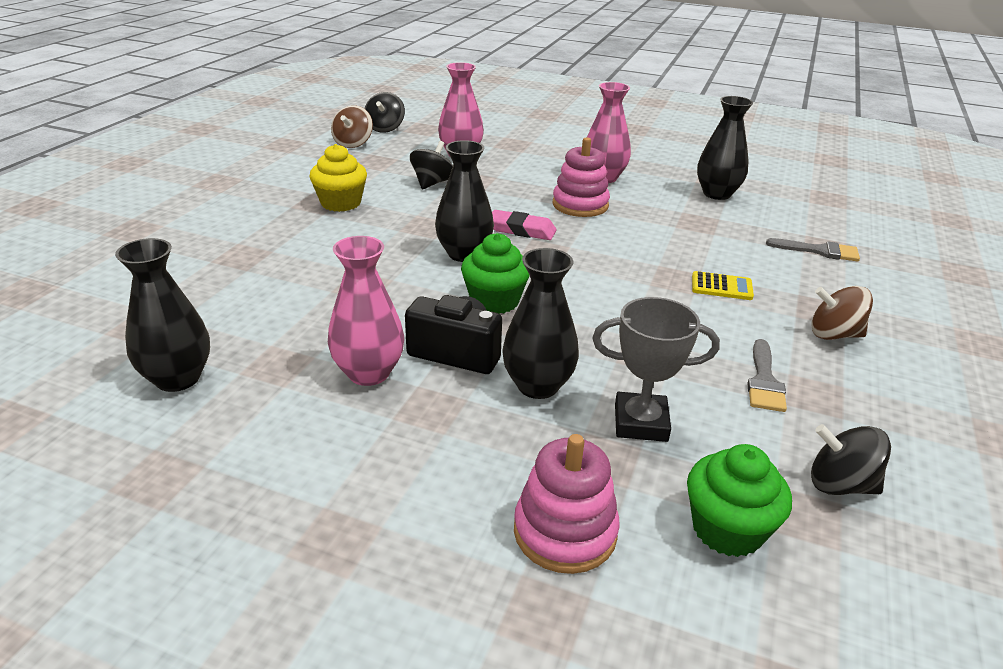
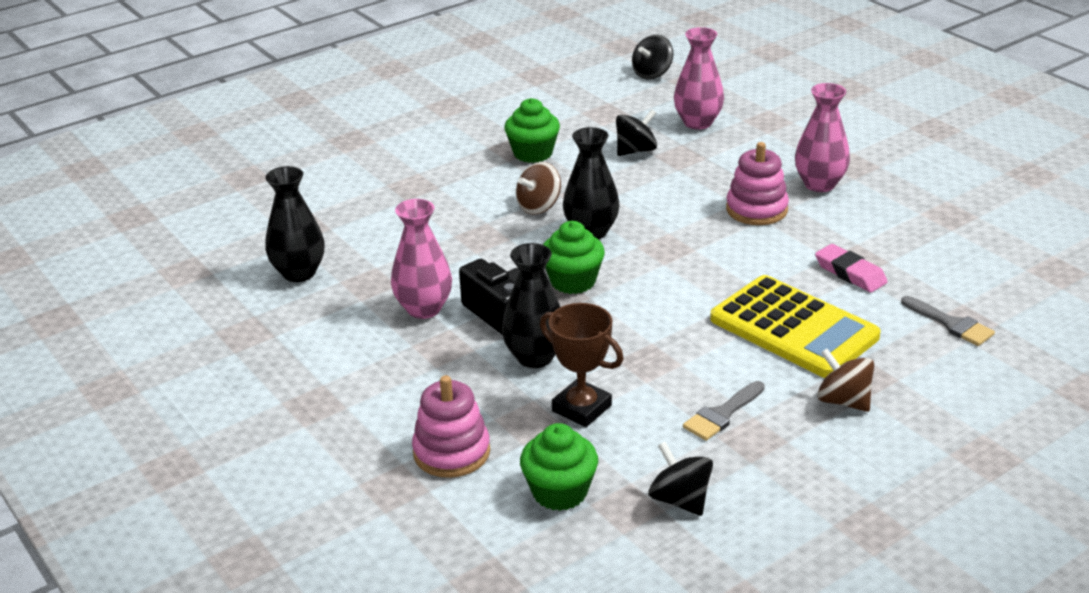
camera: 35 degrees right, 0 degrees up
(341, 203) = (533, 153): yellow cupcake -> green cupcake
(353, 143) = (603, 87): brown spinning top -> brown spinning top (539, 207)
(521, 230) = (668, 221): pink eraser -> pink eraser (850, 273)
(640, 423) = (581, 408): grey trophy -> brown trophy
(717, 194) = (925, 233): black vase -> none
(721, 287) = (793, 328): yellow calculator -> yellow calculator, size x2.44

